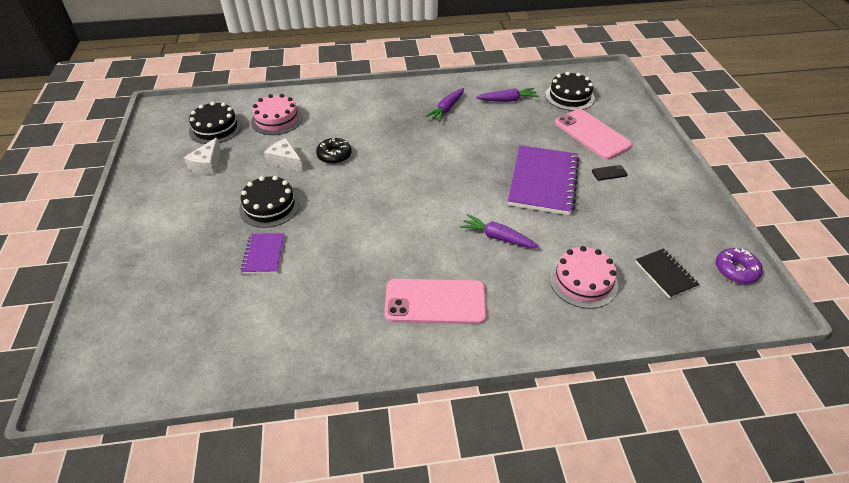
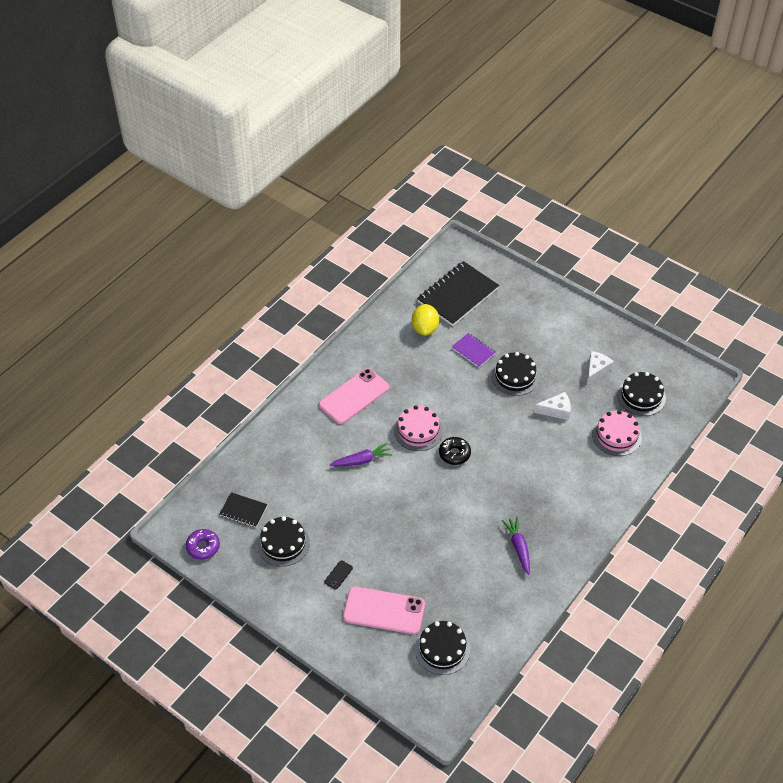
camera: 135 degrees right, 5 degrees up
(179, 326) = (457, 295): none -> black notebook
(207, 164) = (596, 370): white cheese -> white cheese turned 60 degrees clockwise
(268, 316) = (425, 328): none -> yellow lemon
(334, 155) = (533, 439): black donut -> black donut (454, 454)
(507, 100) = (486, 599): purple carrot -> none
(543, 182) = (375, 528): purple notebook -> none
(583, 281) = (287, 469): pink cake -> pink cake (418, 431)
(642, 222) = (283, 543): none -> black cake

